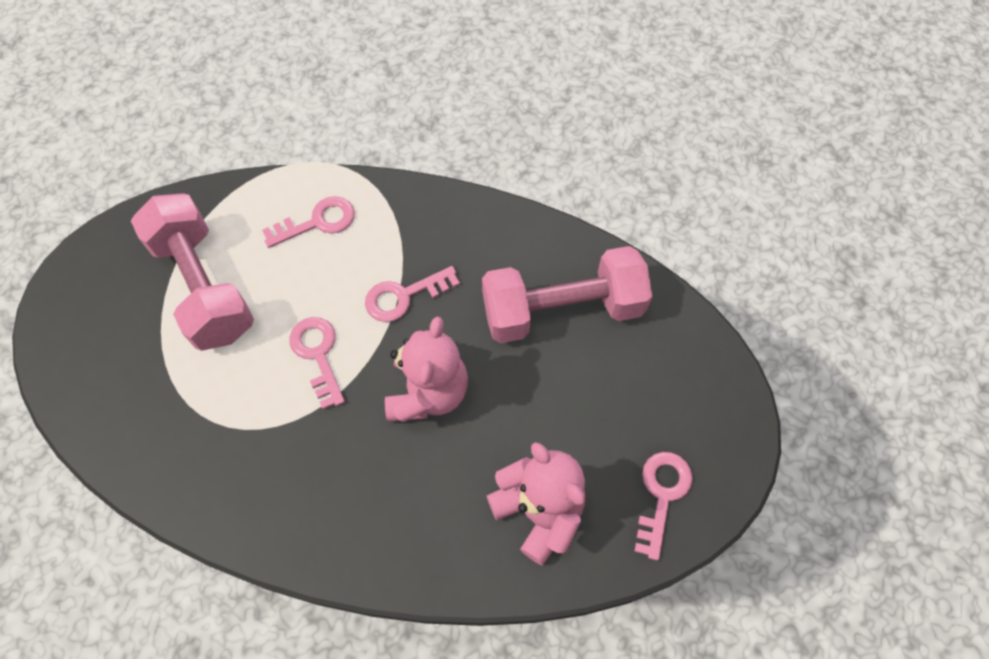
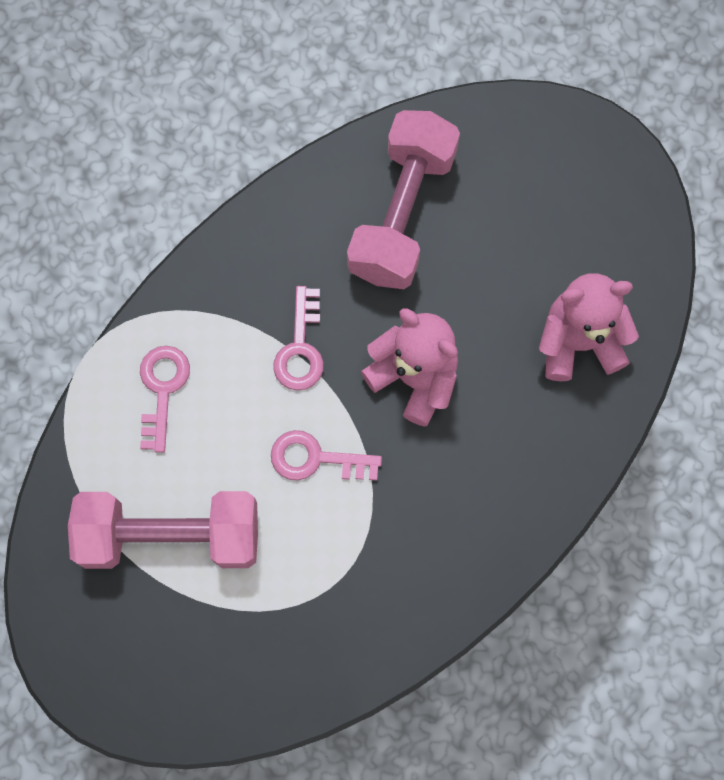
camera: 60 degrees left, 10 degrees up
(661, 495) = (621, 235): pink key -> none

